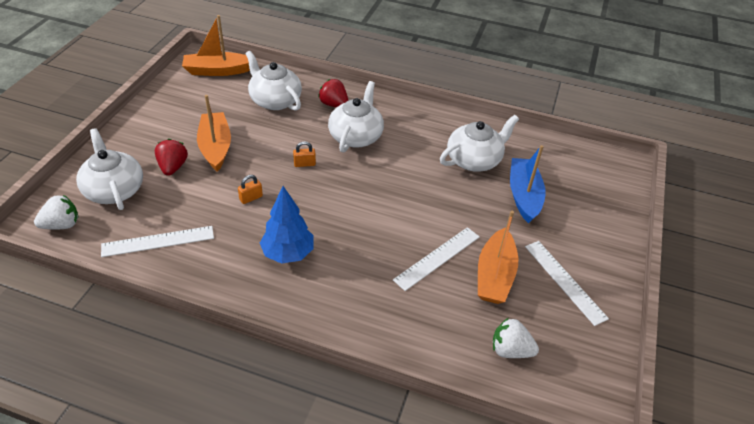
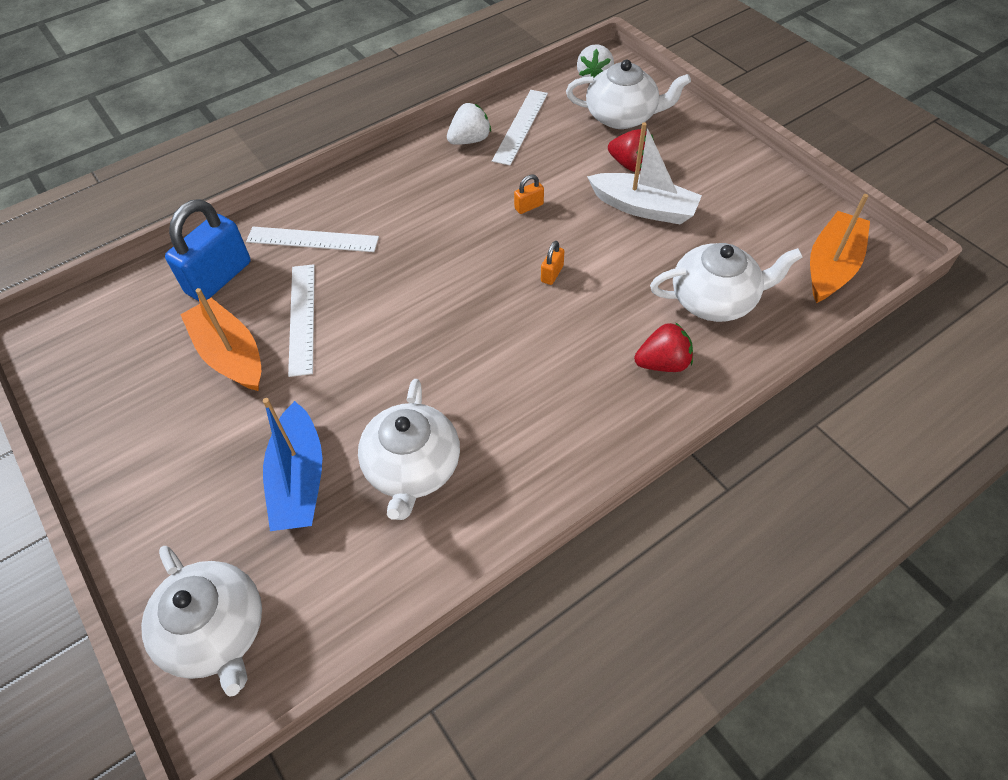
camera: 130 degrees right, 10 degrees up
(215, 147) = (644, 208): orange boat -> white boat
(251, 198) = (529, 206): orange padlock -> orange padlock turned 60 degrees clockwise
(288, 253) = (423, 204): blue tree -> none
(356, 136) = (569, 352): white teapot -> white teapot (216, 631)
(450, 329) = (219, 278): none -> blue padlock
(510, 350) = (150, 308): white strawberry -> white strawberry (470, 140)
(523, 195) = (299, 479): blue boat -> blue boat turned 45 degrees clockwise
(565, 281) = (153, 417): white ruler -> white ruler (312, 240)

